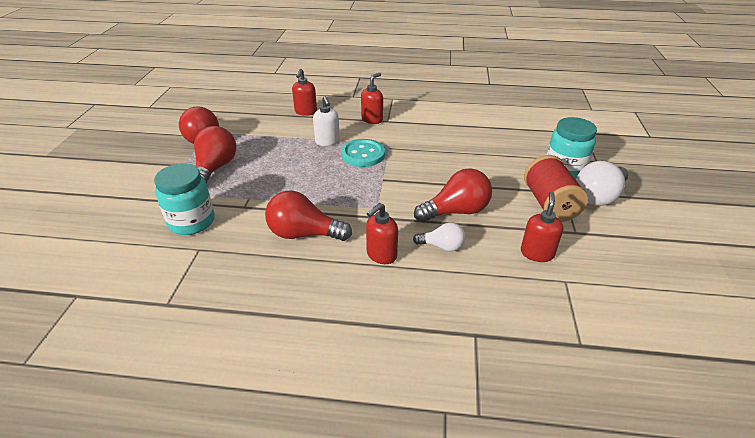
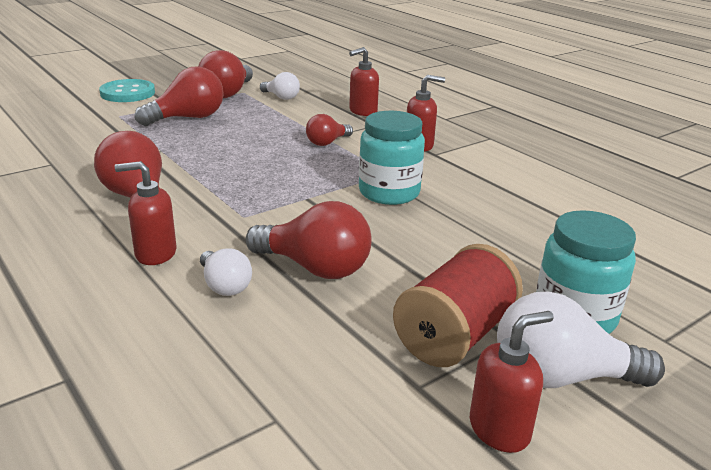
camera: 45 degrees right, 10 degrees down
(192, 222) = (89, 144): turquoise jar -> turquoise jar (389, 192)
(241, 124) = (281, 97): none -> white light bulb
(327, 141) = (327, 142): white soap dispenser -> red light bulb
(363, 154) = (336, 169): turquoise button -> turquoise button (128, 93)
(537, 253) = (310, 367): red soap dispenser -> red soap dispenser (500, 429)

